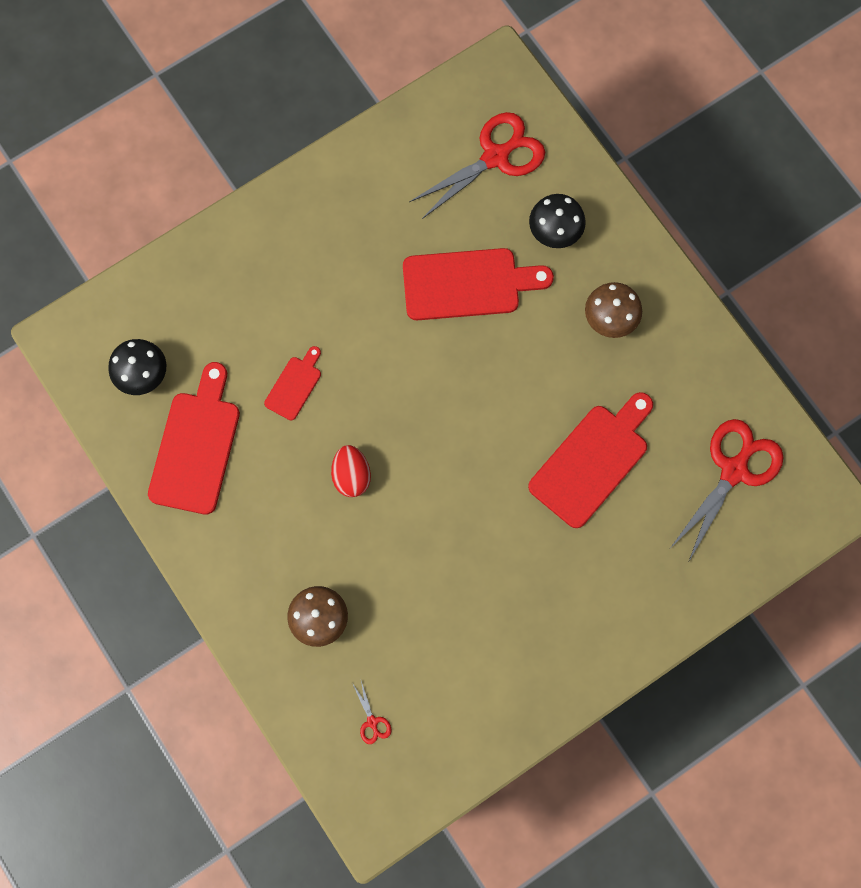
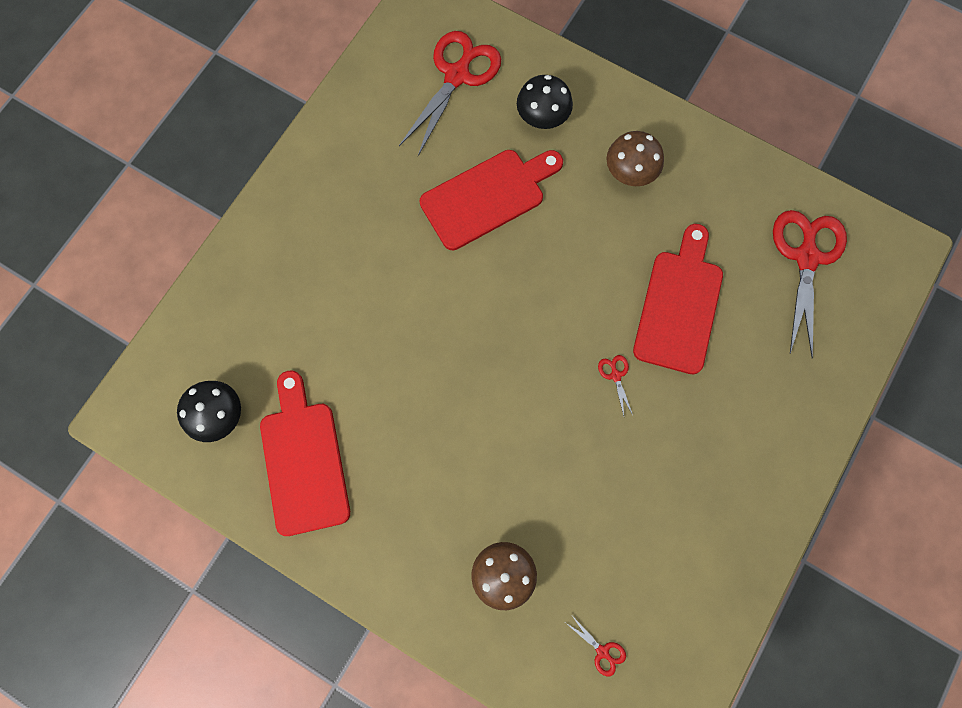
camera: 25 degrees left, 0 degrees up
(295, 385) = (372, 359): red cutting board -> none
(351, 476) = (466, 420): red egg -> none
(502, 497) = (615, 375): none -> red scissors

